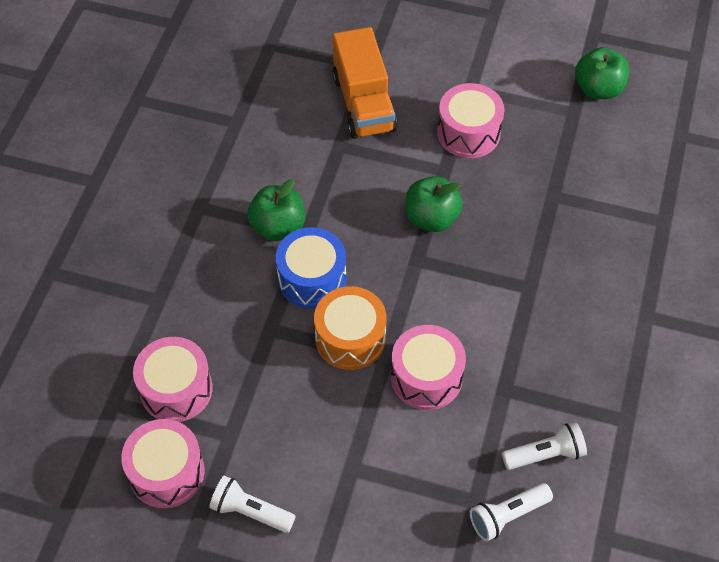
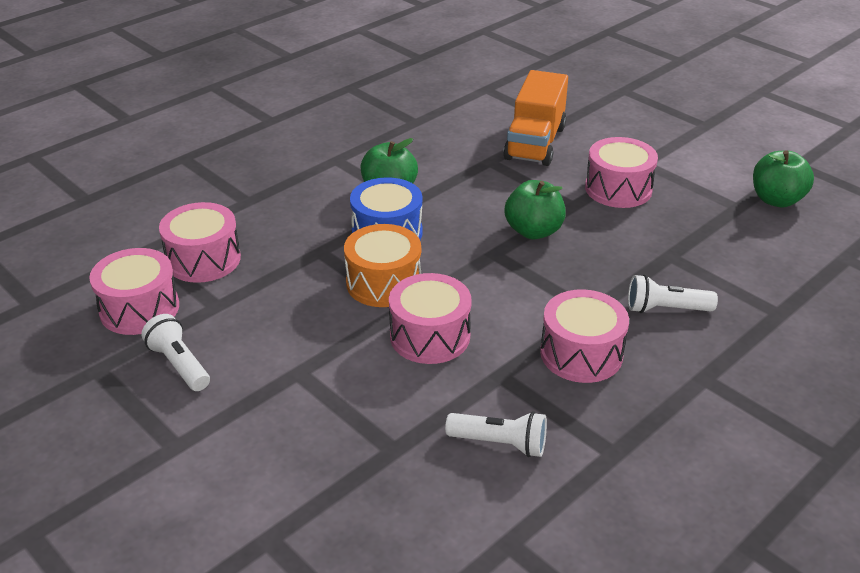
camera: 30 degrees right, 20 degrees down
(507, 515) = (416, 475): white flashlight -> white flashlight (665, 309)
(549, 336) = (581, 354): none -> pink drum

